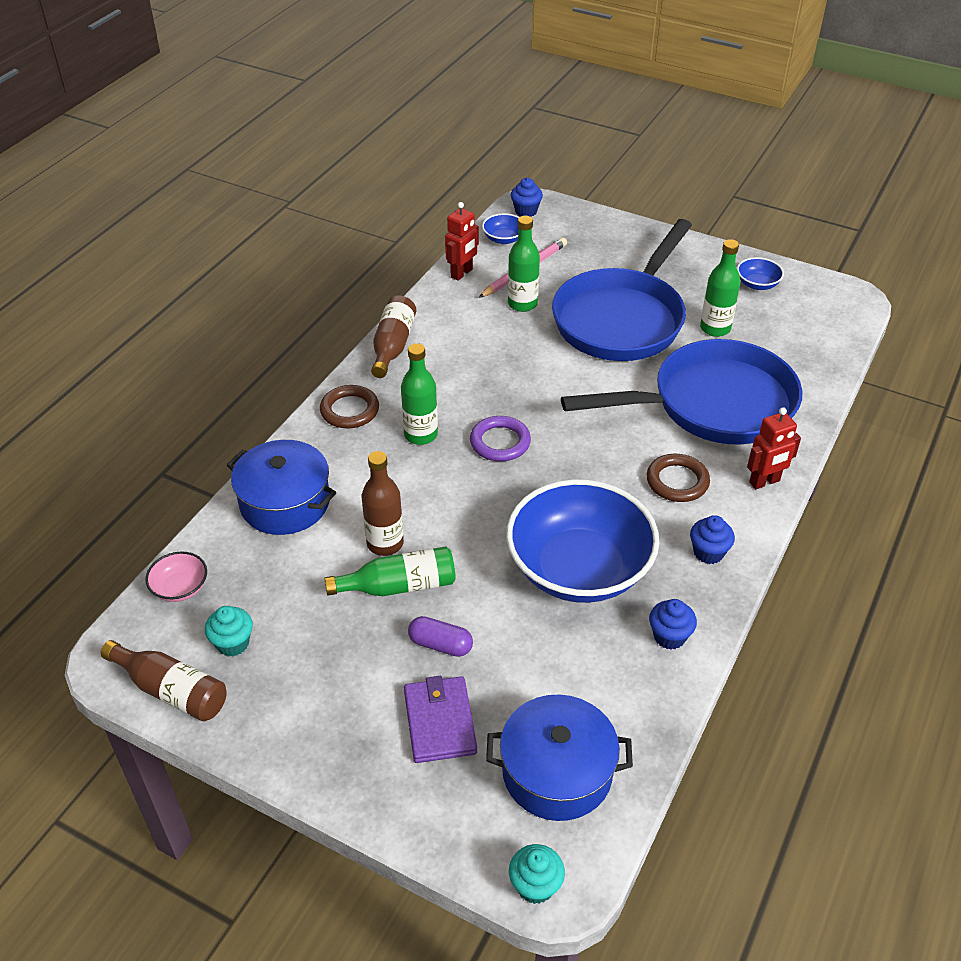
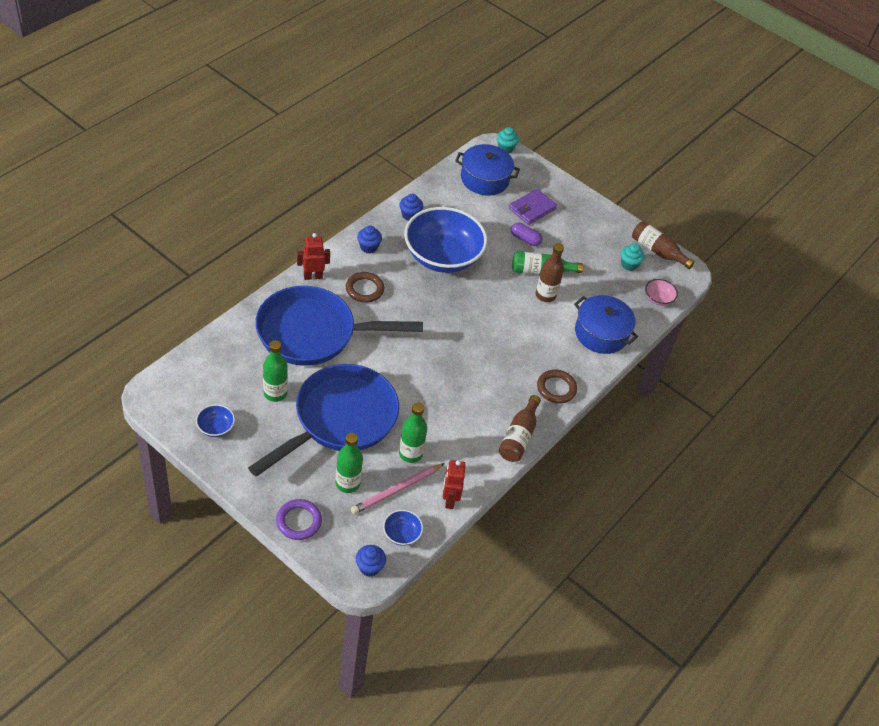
camera: 175 degrees left, 5 degrees up
(420, 435) = (512, 358): green bottle -> green bottle (347, 483)
(439, 722) = (532, 209): purple wallet -> purple wallet turned 45 degrees clockwise
(462, 273) = (449, 500): red robot -> red robot turned 45 degrees counterclockwise
(500, 442) = (463, 341): purple ring -> purple ring (299, 521)

